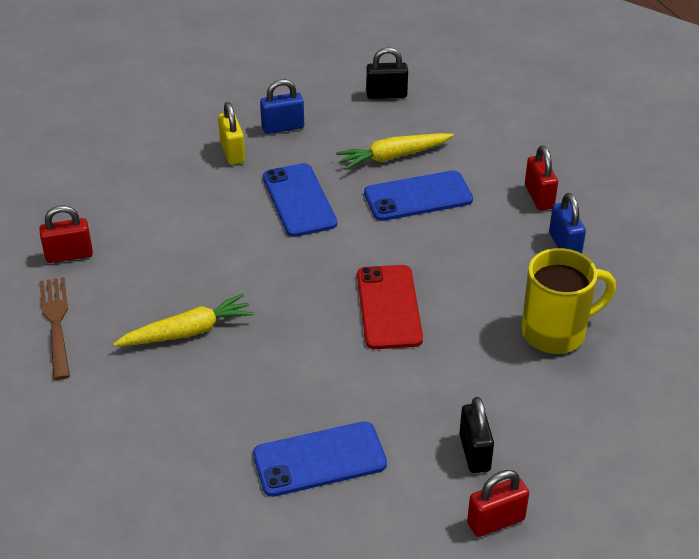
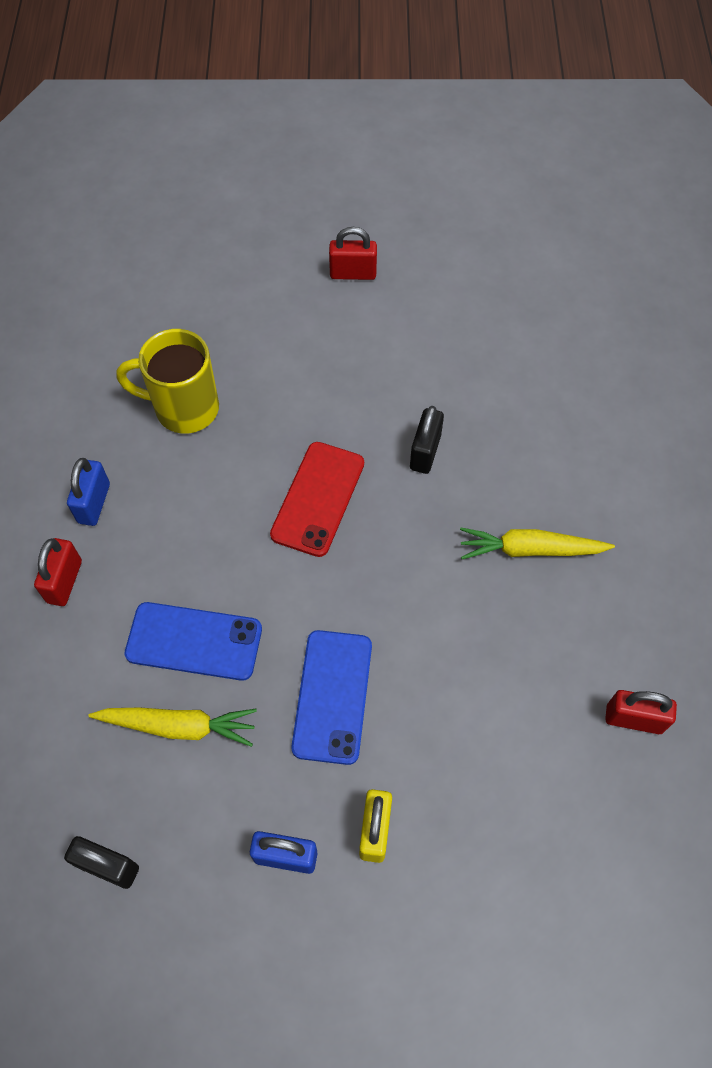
camera: 155 degrees left, 20 degrees up
(56, 323) = (665, 617): brown fork -> none
(319, 459) = (461, 370): blue phone -> none
(474, 452) = (333, 329): black padlock -> black padlock (425, 452)

